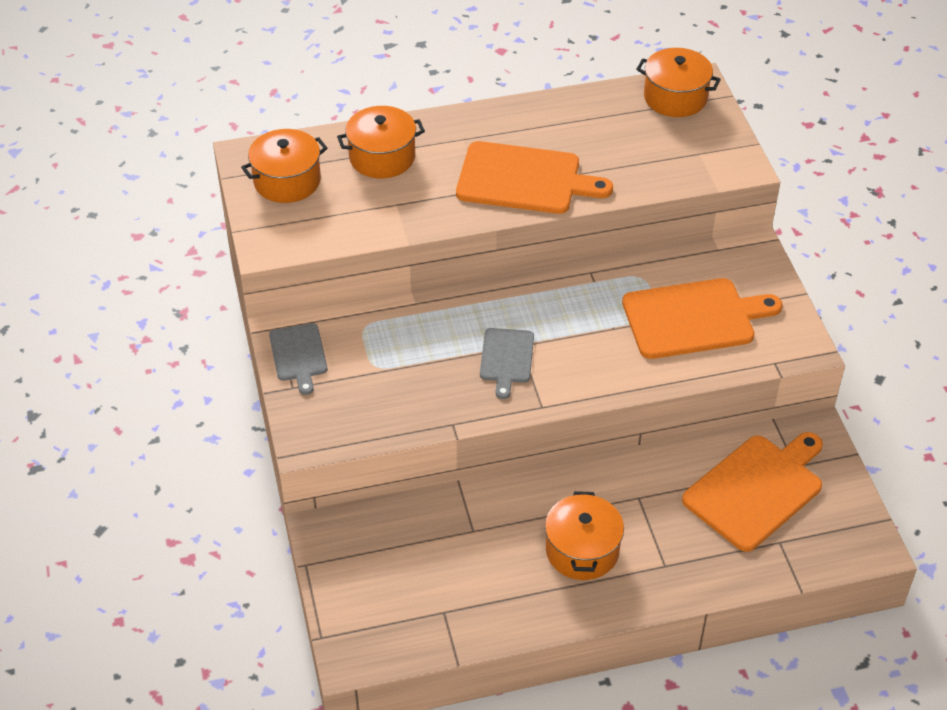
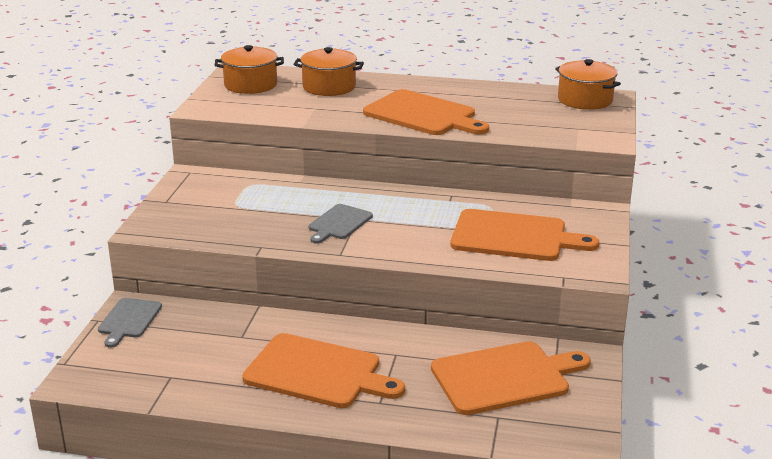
camera: 25 degrees right, 20 degrees down
(298, 355) = (188, 187): grey cutting board -> grey cutting board (129, 320)
(582, 550) = (318, 372): orange pot -> orange cutting board

